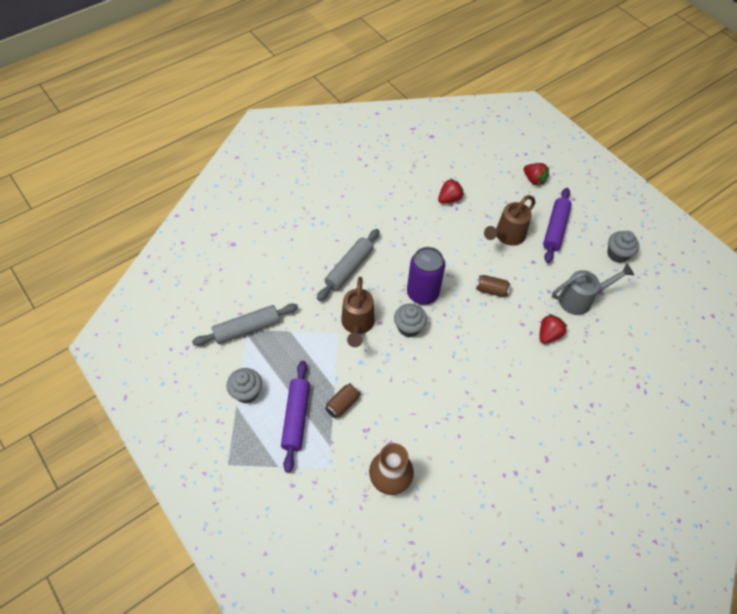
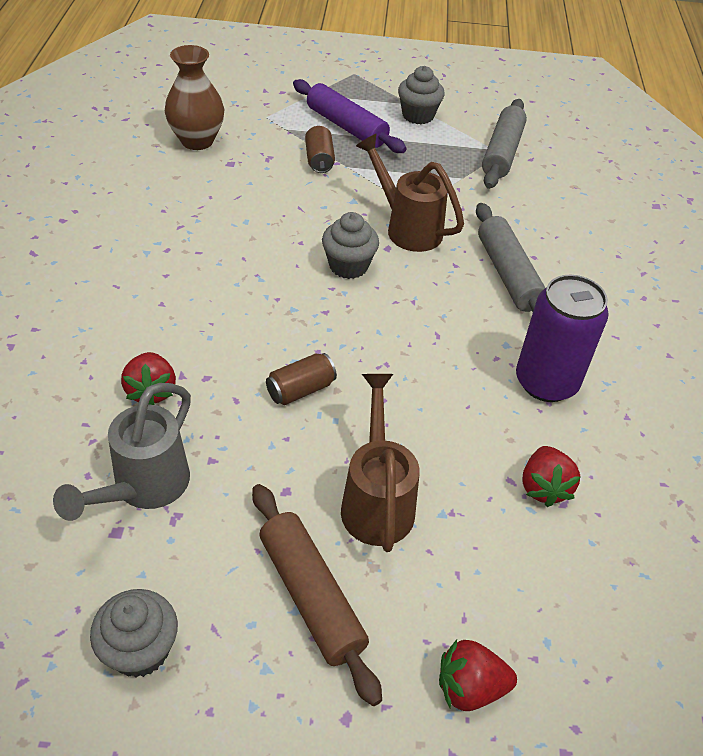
camera: 130 degrees right, 10 degrees down
(422, 293) = (385, 314): purple can -> purple can (546, 382)
(555, 229) = (311, 596): purple rolling pin -> brown rolling pin

